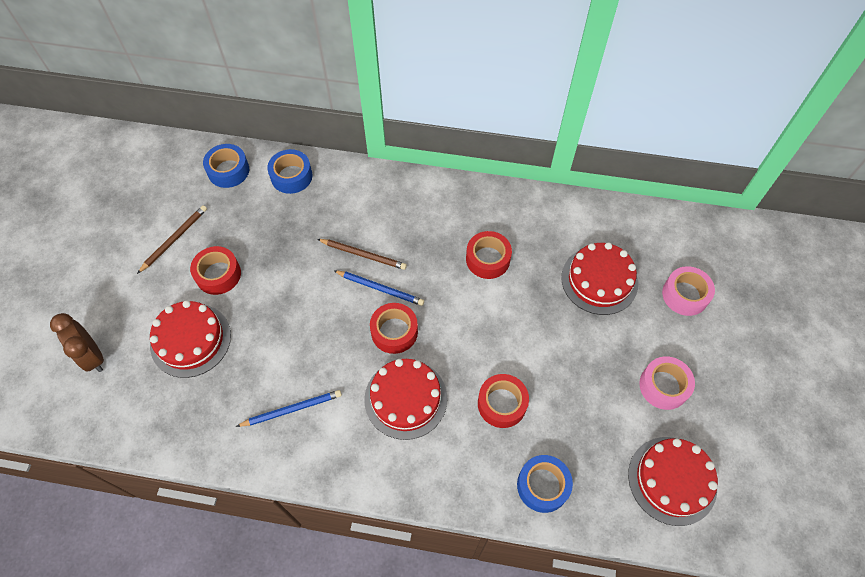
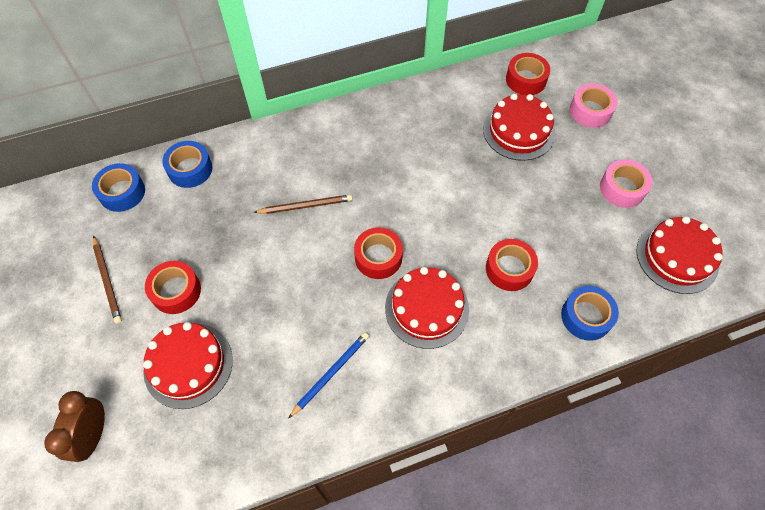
camera: 30 degrees left, 0 degrees up
(93, 356) = (93, 435): brown clock -> brown clock turned 75 degrees clockwise
(174, 239) = (107, 281): brown pencil -> brown pencil turned 150 degrees clockwise
(380, 288) = (341, 227): blue pencil -> none
(488, 259) = (417, 157): red tape -> red tape (526, 80)

